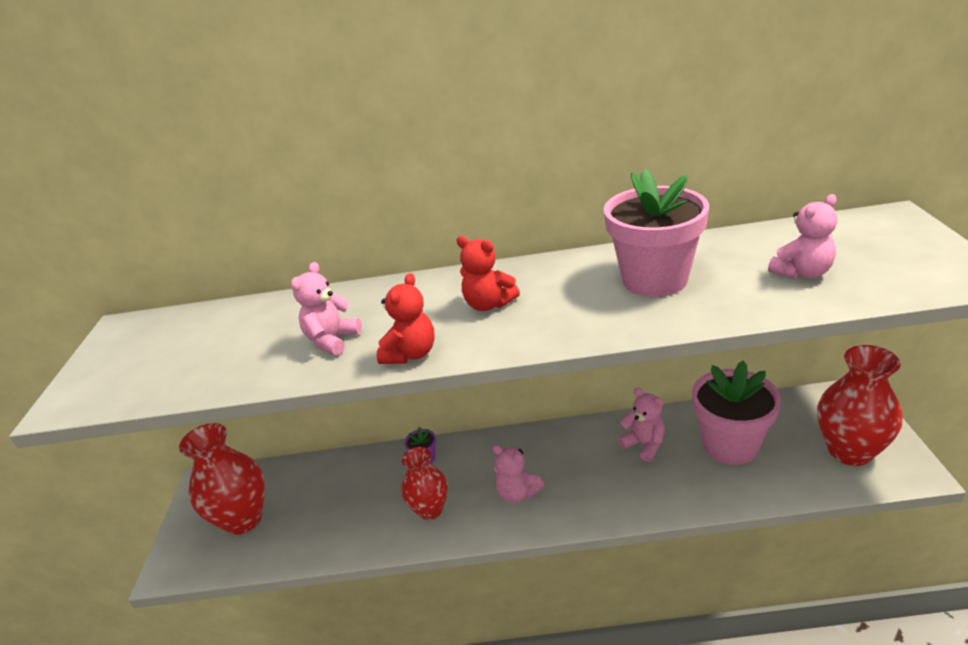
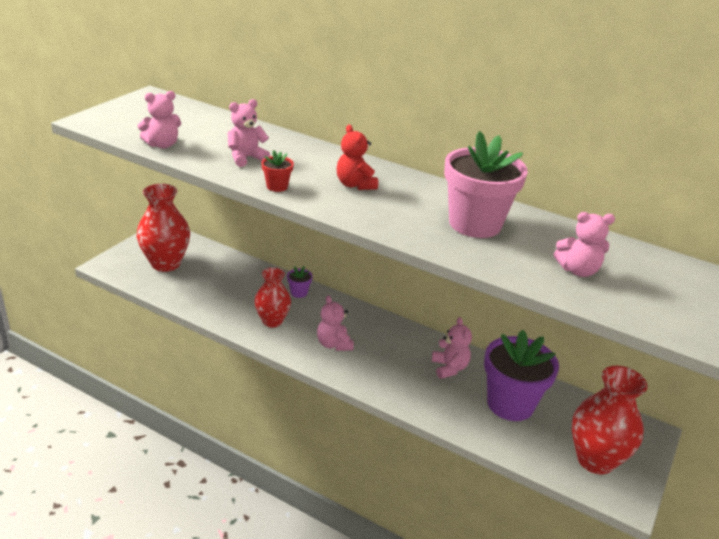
camera: 25 degrees right, 0 degrees up
(208, 381) = (162, 145): none -> pink teddy bear
(411, 354) = (277, 186): red teddy bear -> red flower pot
(730, 445) = (510, 404): pink flower pot -> purple flower pot

